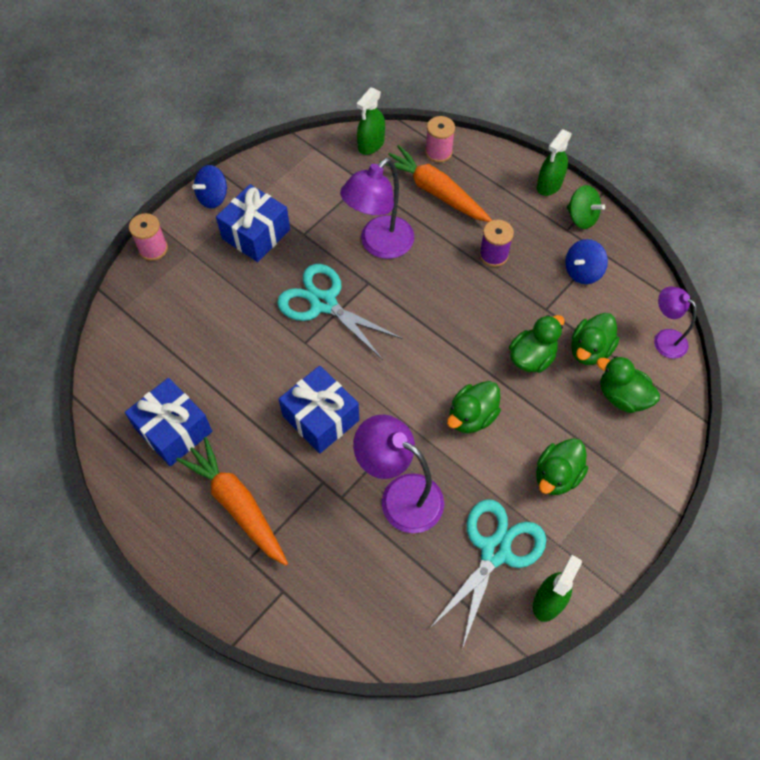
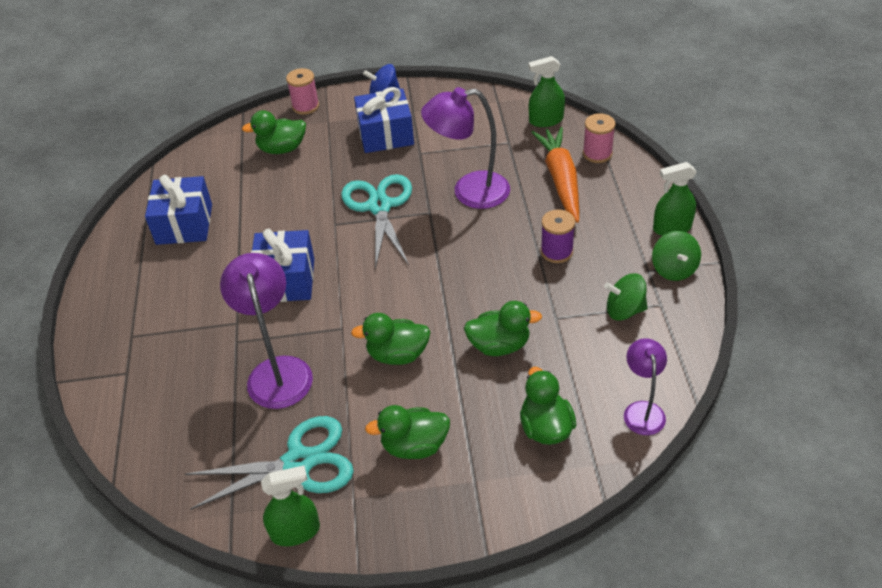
camera: 45 degrees right, 15 degrees down
(237, 504) = (166, 297): orange carrot -> none
(582, 271) = (624, 310): blue spinning top -> green spinning top
(589, 350) = (558, 373): green duck -> green duck (282, 149)

